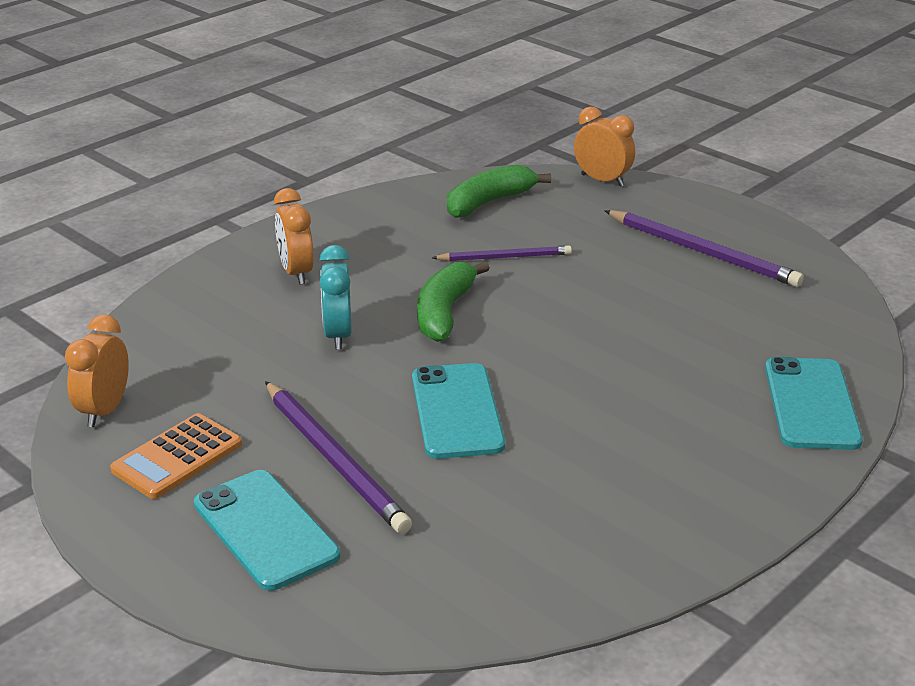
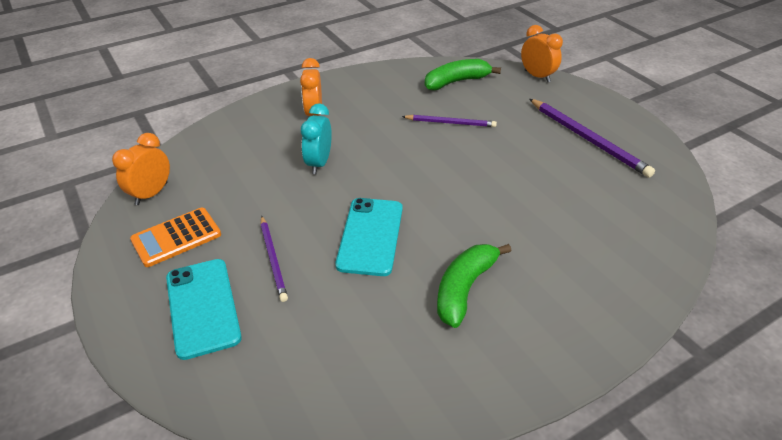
camera: 15 degrees right, 10 degrees up
(334, 460) = (273, 259): purple pencil -> purple pencil, size x0.62
(444, 312) = (394, 158): green banana -> green banana (464, 288)
(811, 404) = (629, 278): turquoise phone -> none

